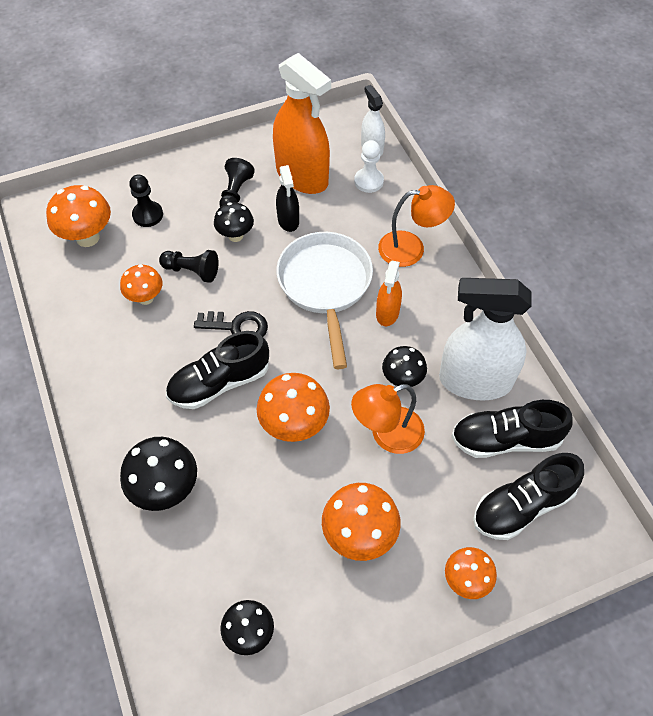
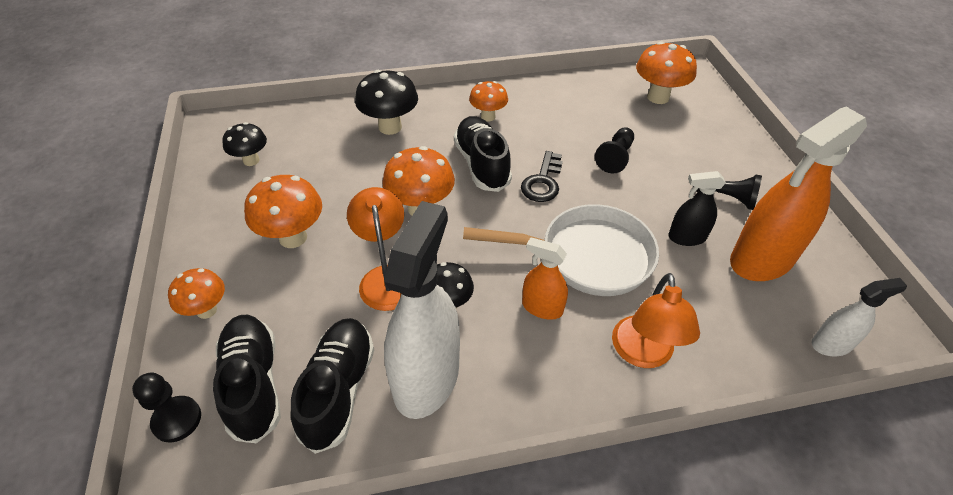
camera: 100 degrees right, 10 degrees down
(145, 298) = (585, 127): orange mushroom -> orange mushroom (488, 116)
(148, 215) = (688, 134): black pawn -> black pawn (177, 420)
(235, 236) = (662, 192): black mushroom -> none
(368, 181) = (763, 328): white pawn -> none

